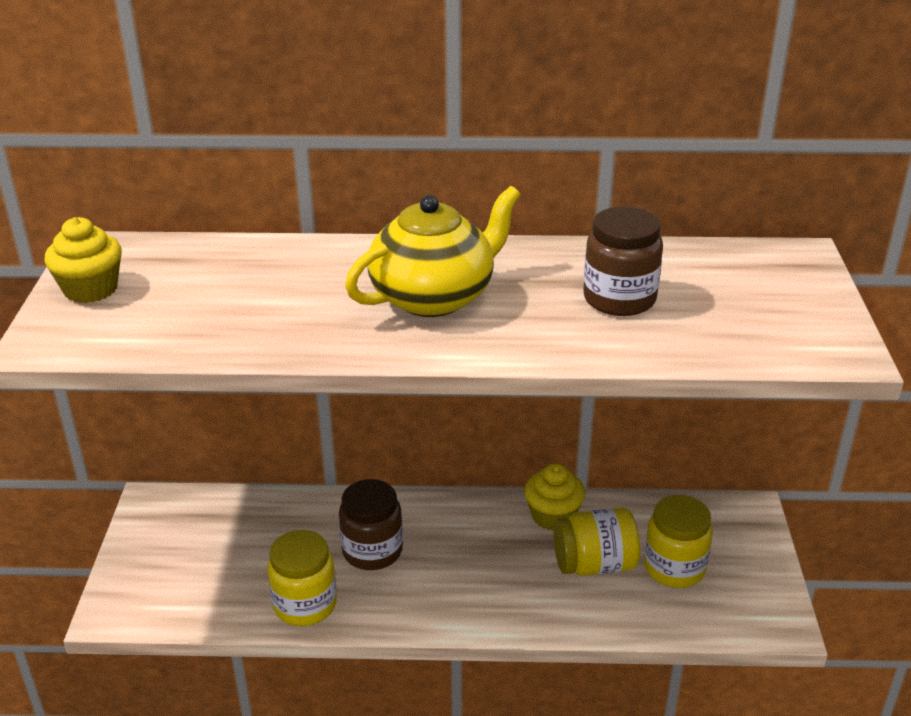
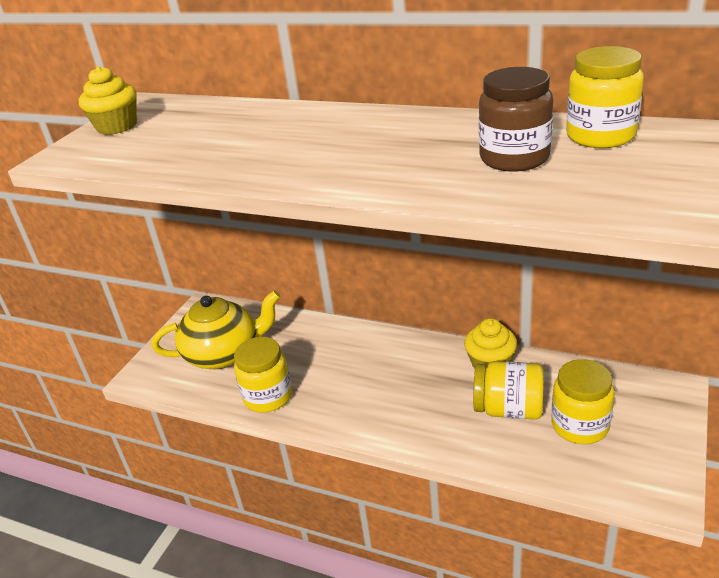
camera: 25 degrees right, 0 degrees up
(372, 551) = (335, 366): brown jar -> none
(434, 297) = (354, 146): yellow teapot -> yellow teapot (224, 354)
(688, 265) = (600, 136): none -> yellow jar

